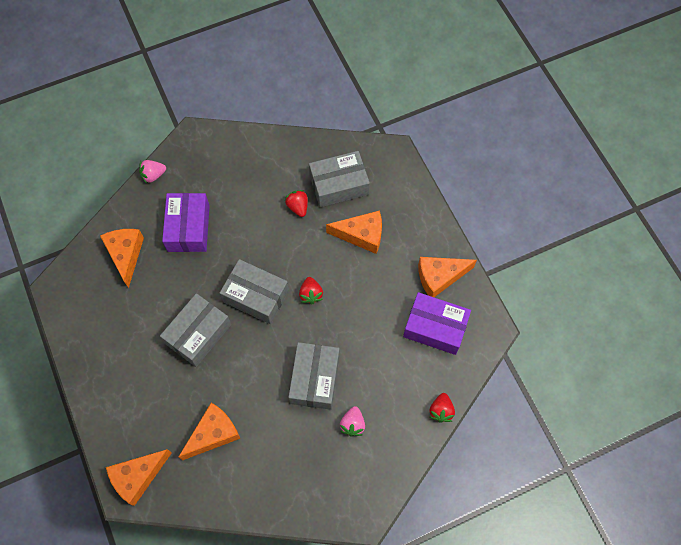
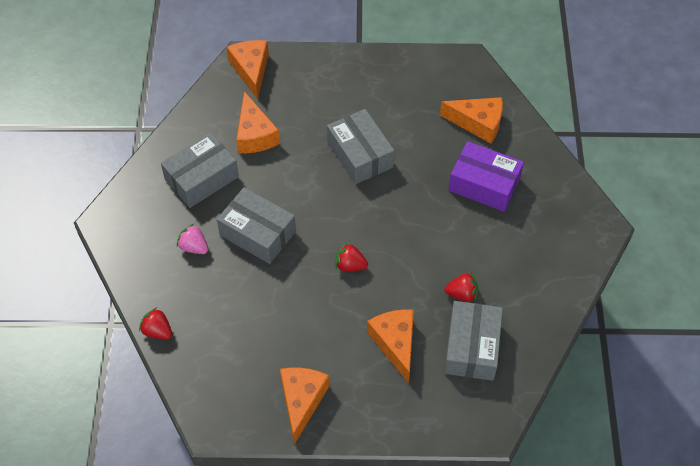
camera: 115 degrees right, 10 degrees down
(153, 175) = (564, 174): pink strawberry -> none
(256, 296) = (374, 216): grey box -> grey box (201, 178)
(361, 235) = (395, 343): orange cheese -> orange cheese turned 135 degrees clockwise
(435, 327) = (247, 368): purple box -> none

